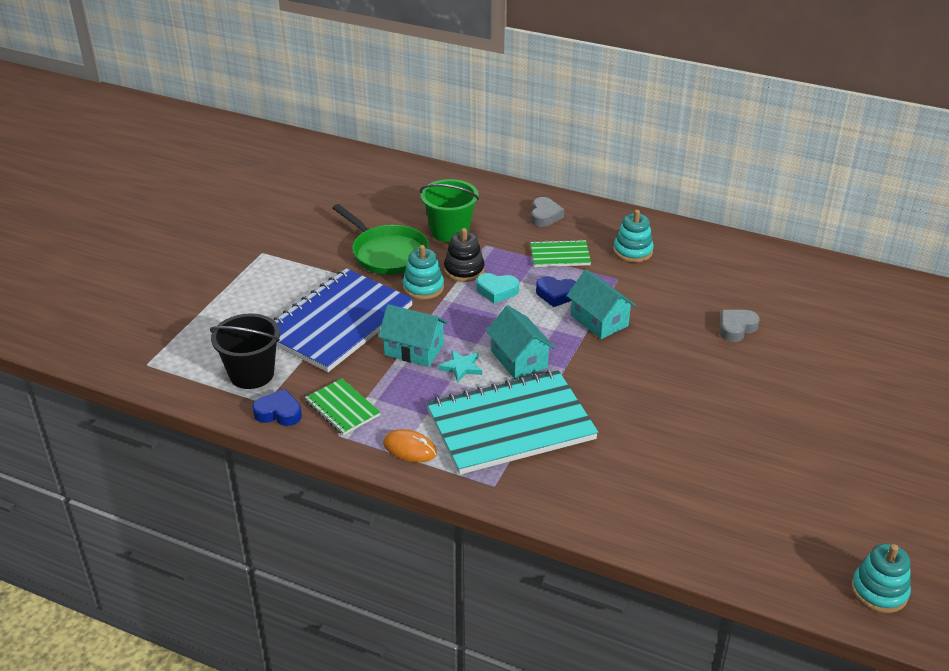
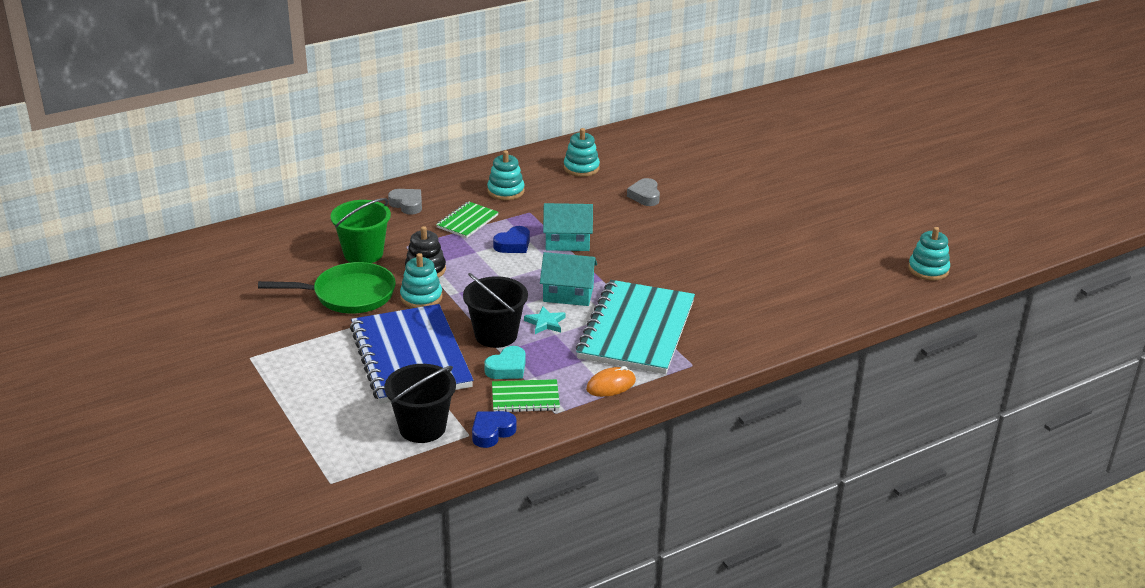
camera: 55 degrees left, 5 degrees down
(414, 350) = (496, 335): turquoise house -> black bucket
(497, 291) = (473, 267): turquoise heart -> turquoise heart (507, 368)
(729, 271) = (581, 168): none -> turquoise stacking toy

